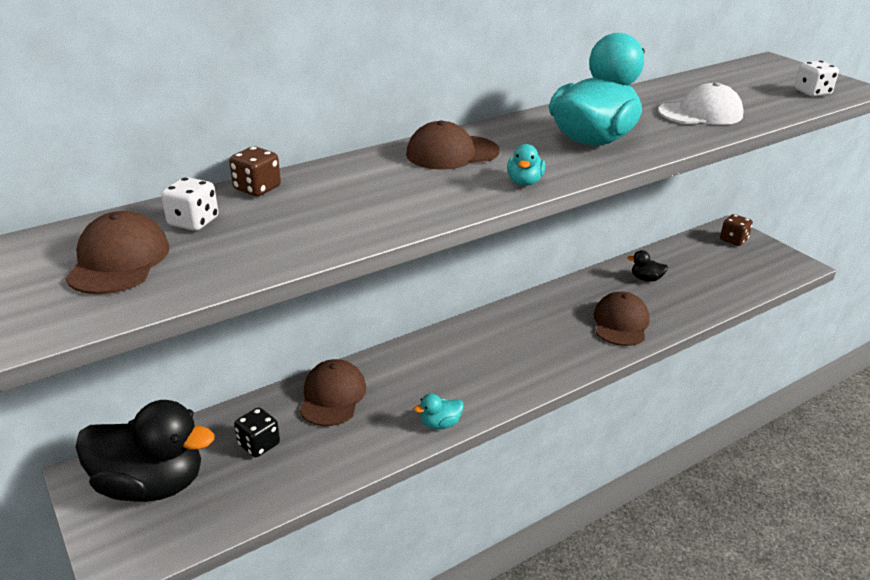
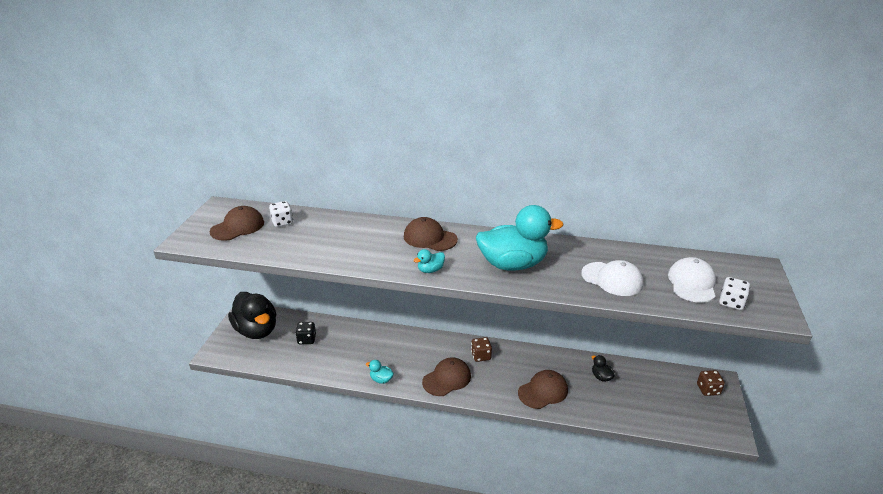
camera: 45 degrees right, 0 degrees up
(257, 188) = (326, 217): brown dice -> brown dice (481, 356)
(332, 396) = (358, 337): brown cap -> brown cap (447, 379)
(759, 91) = (692, 283): none -> white cap

